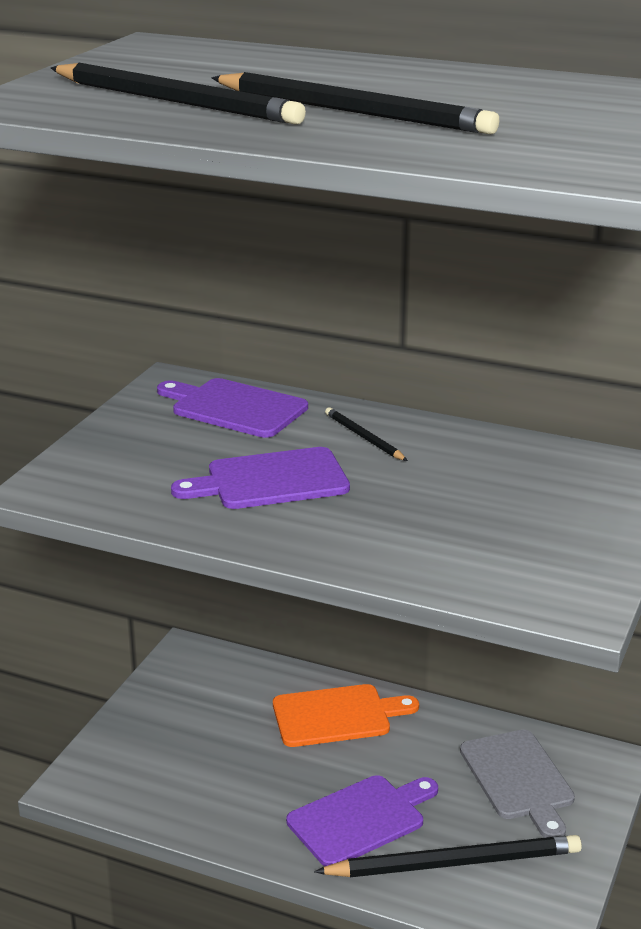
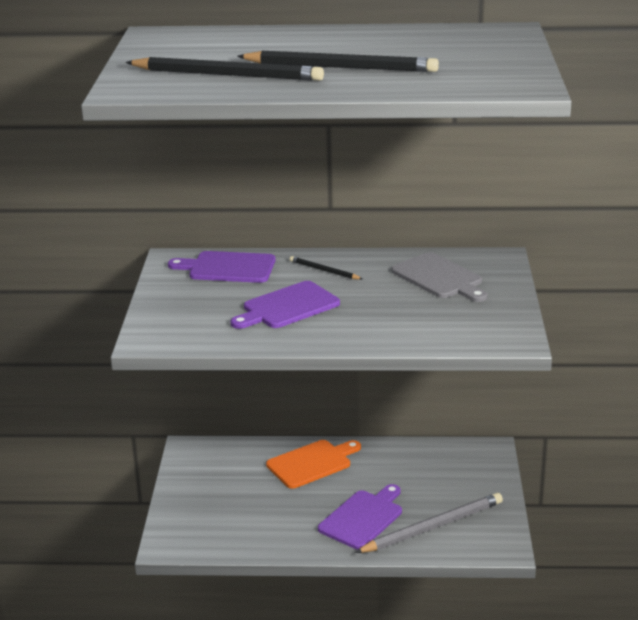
camera: 20 degrees left, 0 degrees up
(454, 863) = (432, 527): black pencil -> grey pencil
(518, 779) = (444, 472): grey cutting board -> grey cutting board (439, 278)

